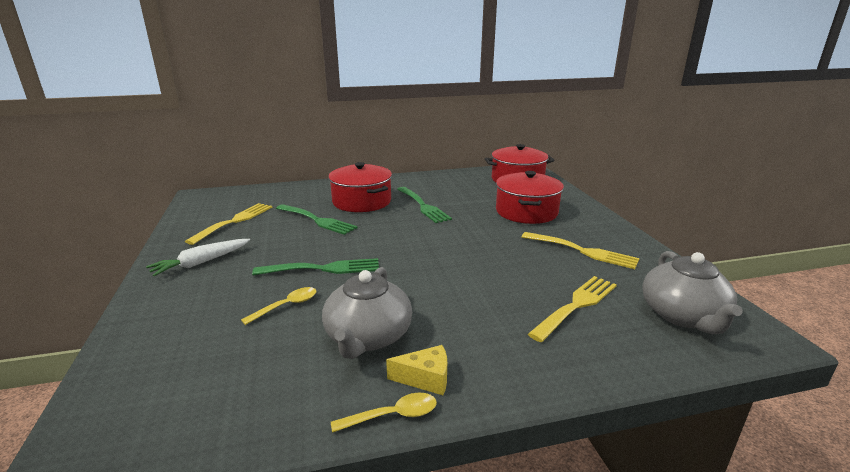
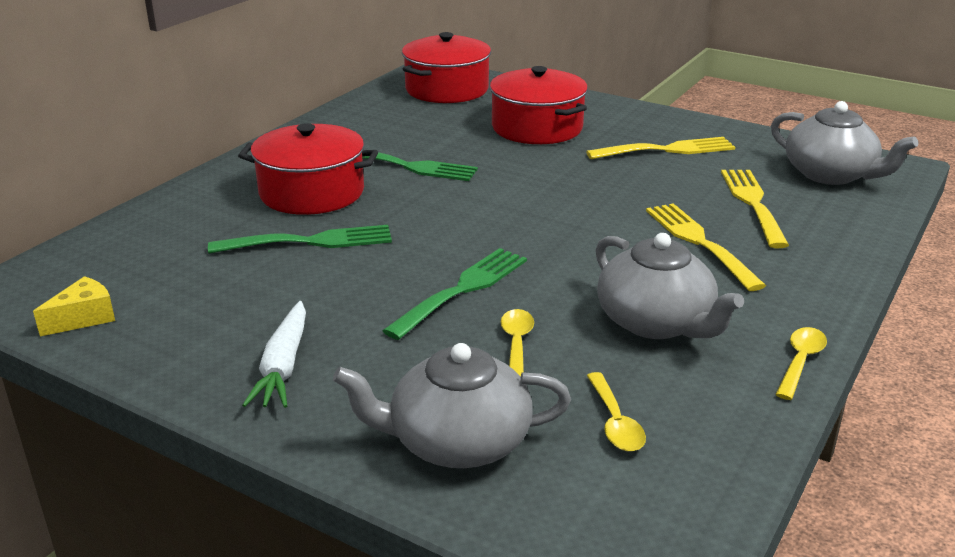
camera: 45 degrees left, 5 degrees up
(171, 332) = (457, 442): none -> grey teapot
(234, 221) = (183, 298): yellow fork -> yellow fork (699, 242)
(235, 372) = (615, 422): none -> yellow spoon
(425, 379) = (767, 323): yellow cheese -> yellow cheese (84, 318)

